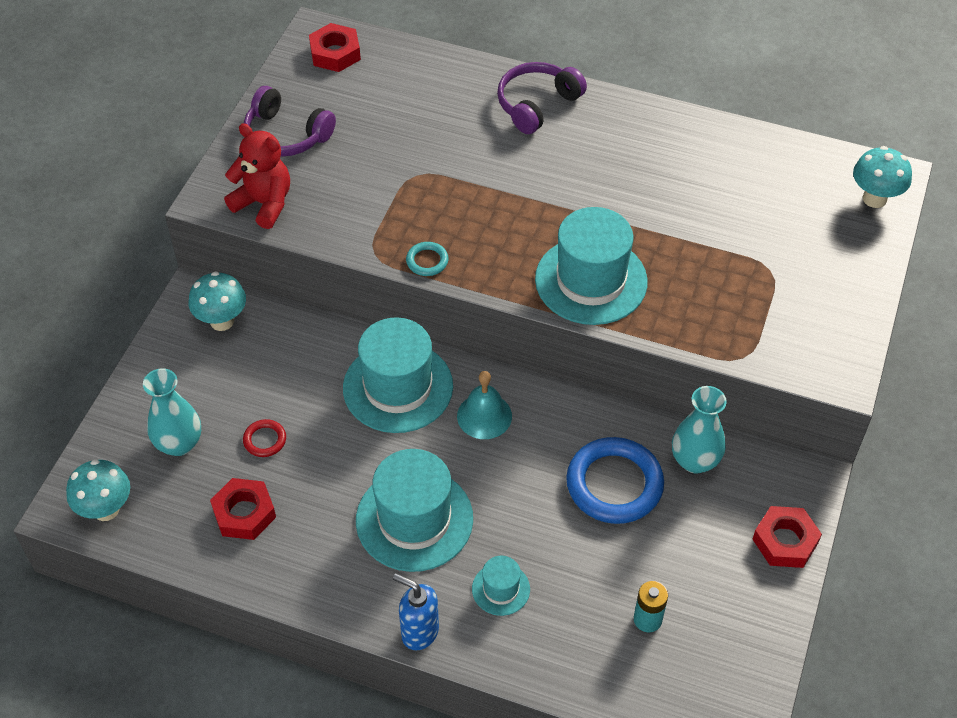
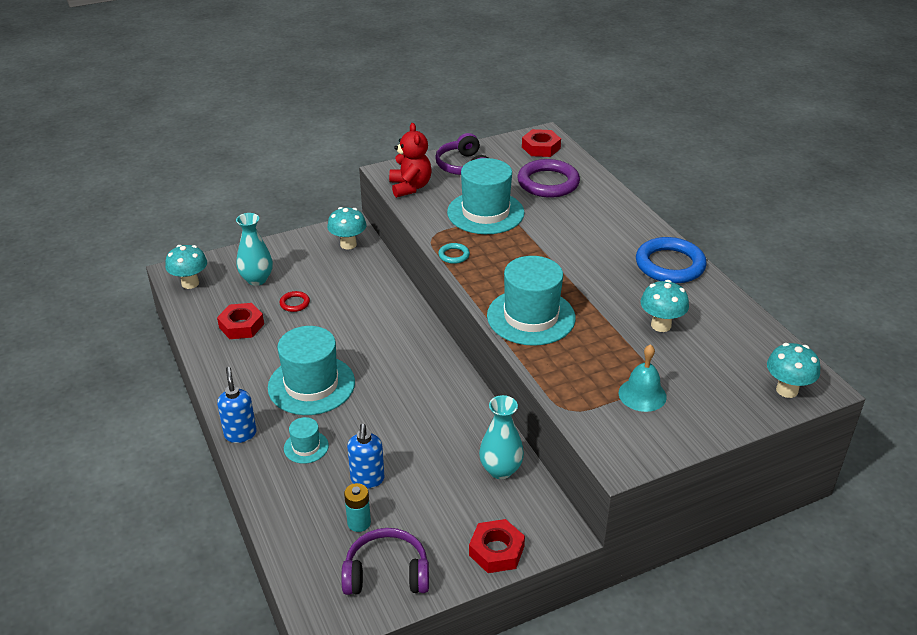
camera: 45 degrees right, 15 degrees down
(398, 387) = (389, 324): turquoise hat -> turquoise hat (485, 212)
(402, 98) = (548, 183): none -> purple ring
(484, 416) = (414, 366): turquoise bell -> turquoise bell (642, 394)
(537, 104) = (622, 224): purple headphones -> purple headphones (386, 573)
(599, 571) = (367, 480): none -> blue soap dispenser
(614, 484) = (437, 446): blue ring -> blue ring (670, 265)
(708, 203) = (661, 325): none -> turquoise mushroom

